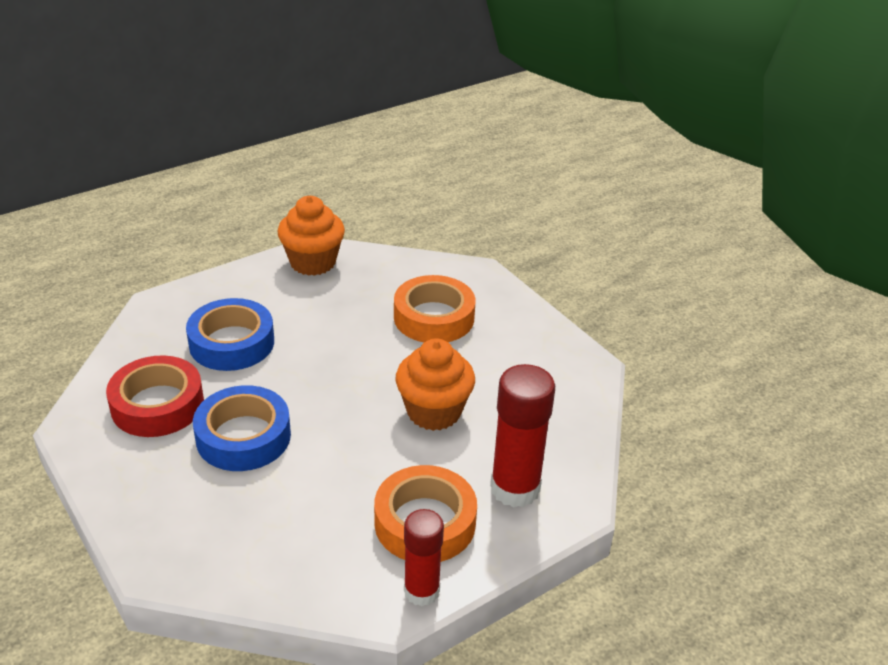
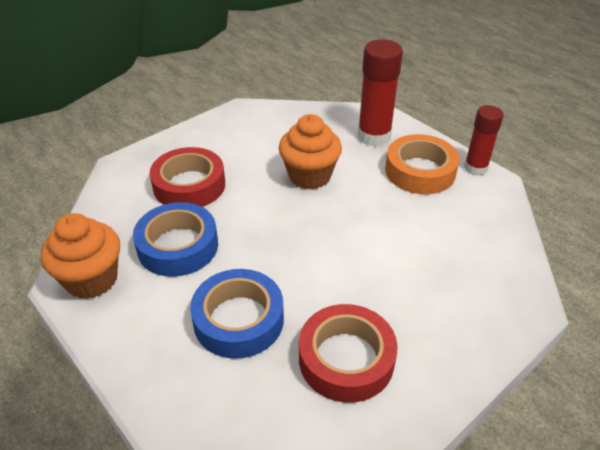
camera: 95 degrees left, 5 degrees up
(243, 437) = (370, 281): blue tape -> blue tape (178, 246)
(434, 317) = (189, 185): orange tape -> red tape

